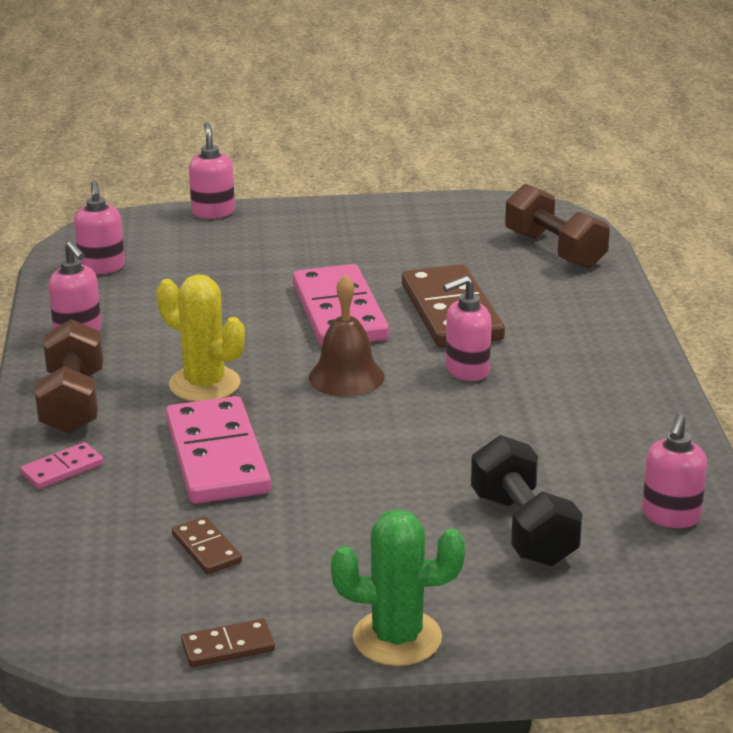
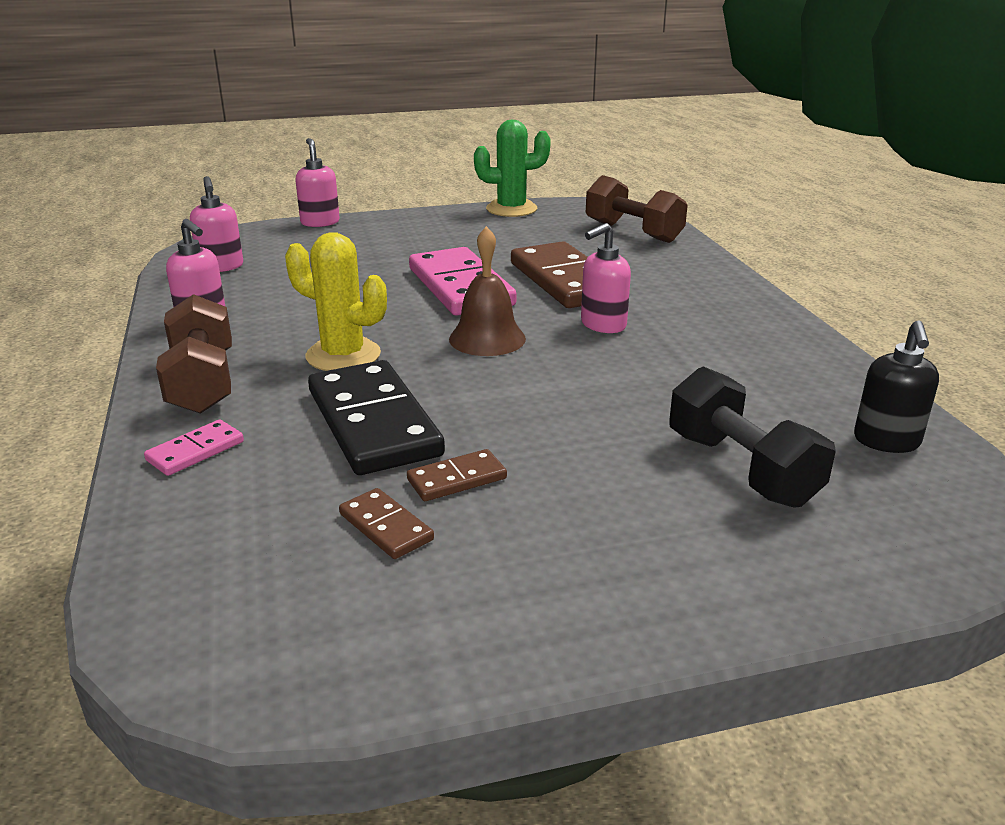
camera: 10 degrees left, 0 degrees up
(217, 456) = (374, 423): pink domino -> black domino
(228, 647) = (447, 658): brown domino -> brown domino (457, 479)
(397, 638) = (663, 619): green cactus -> green cactus (511, 209)
(670, 516) = (886, 441): pink soap dispenser -> black soap dispenser

